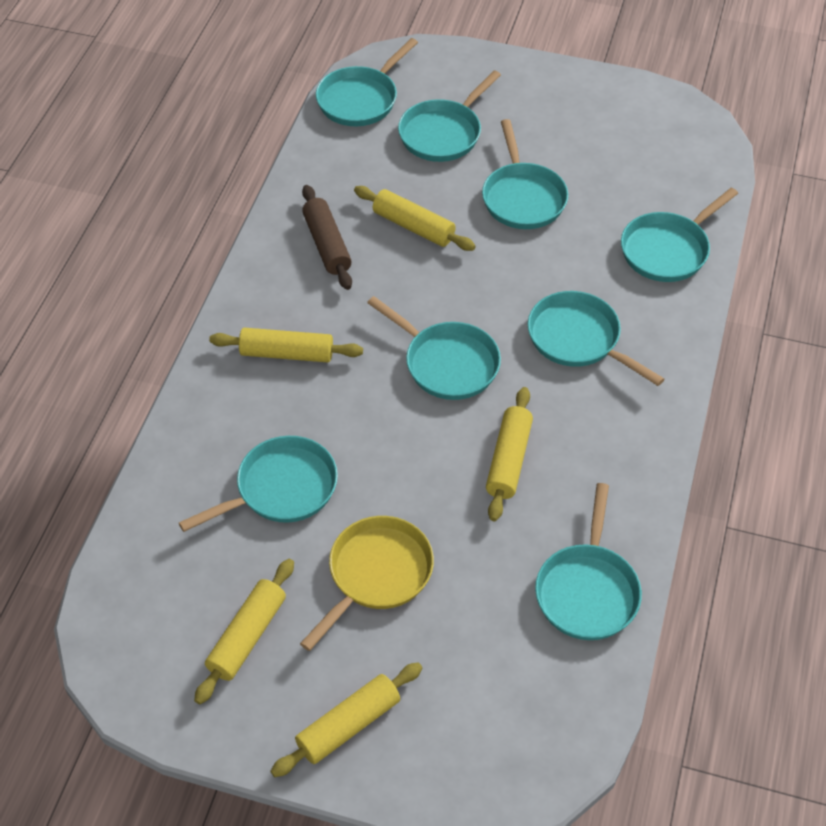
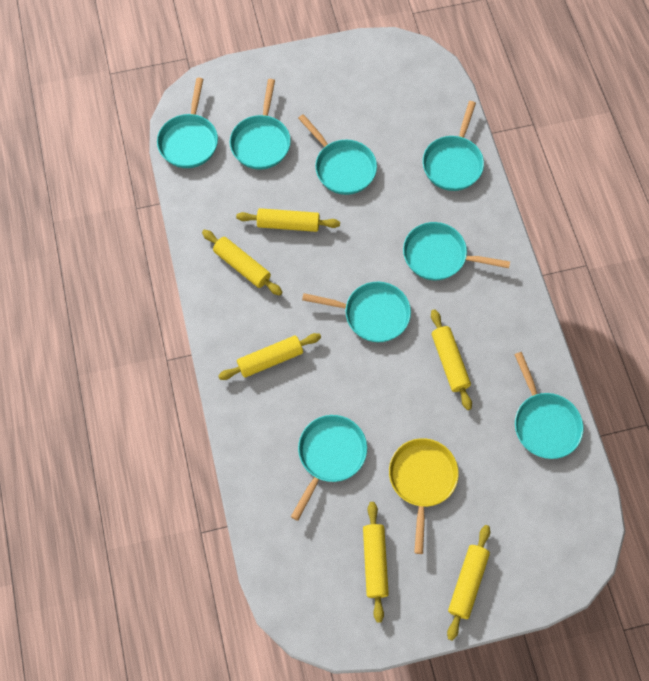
camera: 30 degrees left, 15 degrees up
(327, 245) = (242, 266): brown rolling pin -> yellow rolling pin

